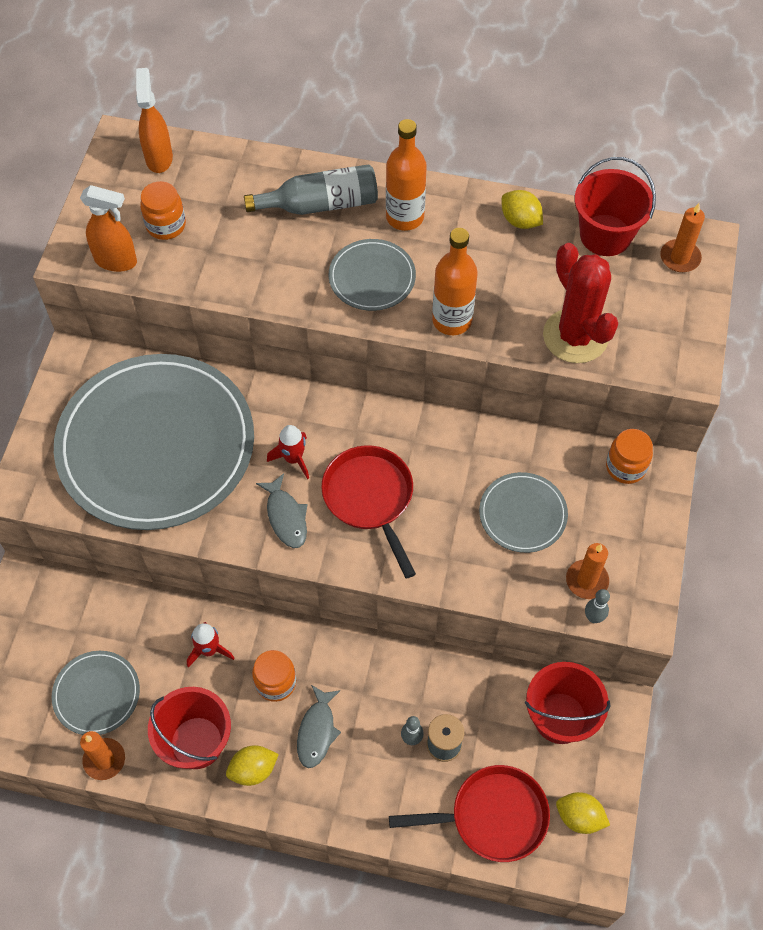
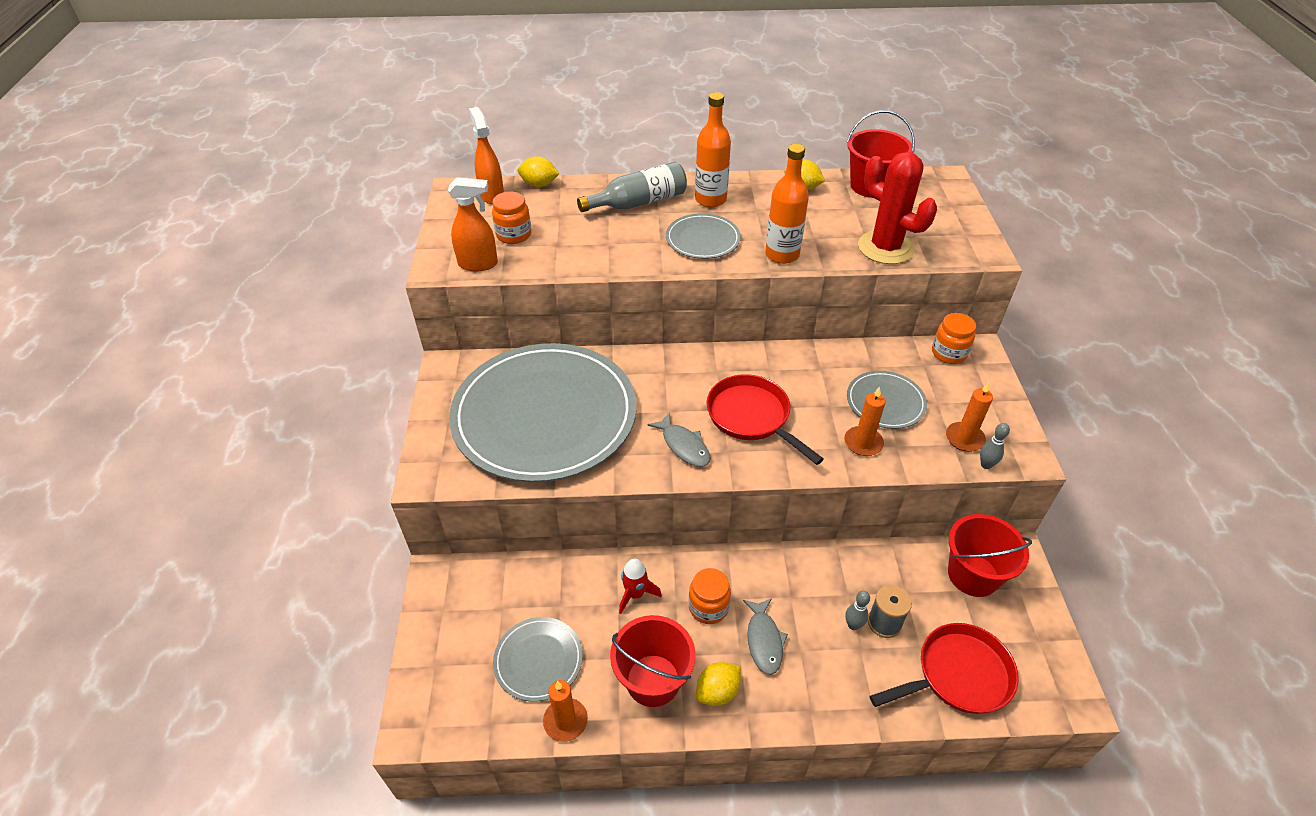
camera: 15 degrees left, 15 degrees down
(293, 459) = (672, 401): red rocket -> none
(579, 817) = (1034, 655): yellow lemon -> yellow lemon (539, 184)
(680, 258) = (934, 190): orange candle -> orange candle (863, 443)

